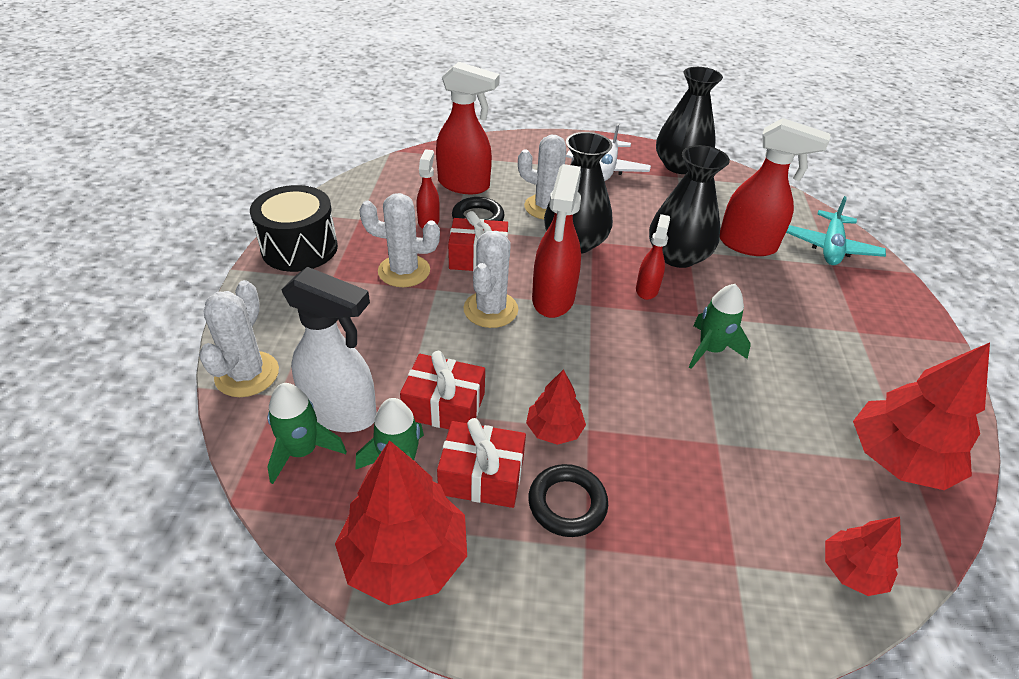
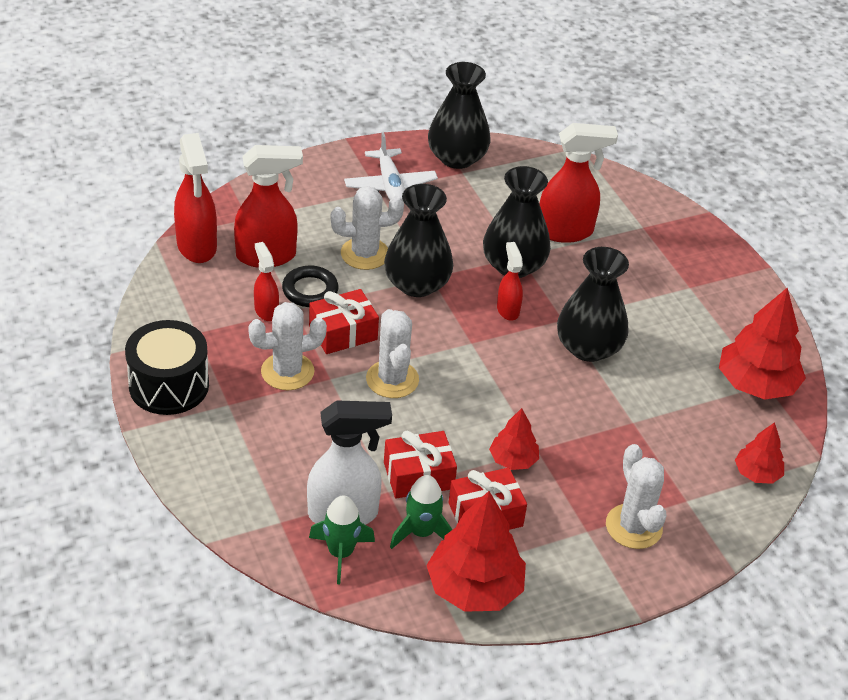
camera: 30 degrees left, 0 degrees up
(247, 374) = (238, 516): white cactus -> white cactus (633, 527)
(553, 299) = (437, 350): red spray bottle -> red spray bottle (197, 247)
(567, 503) = (557, 508): black ring -> none
(710, 350) = (588, 347): green rocket -> black vase
(830, 247) = (634, 209): turquoise plane -> none

